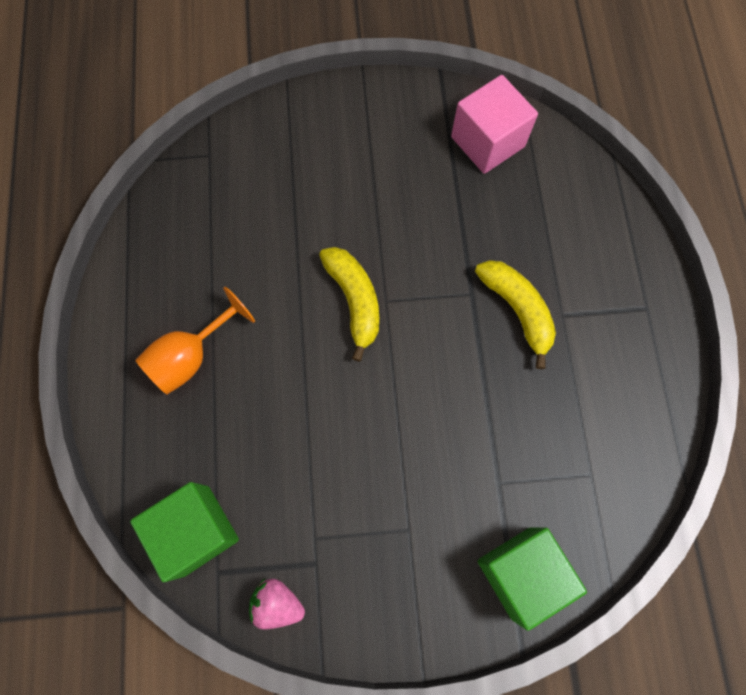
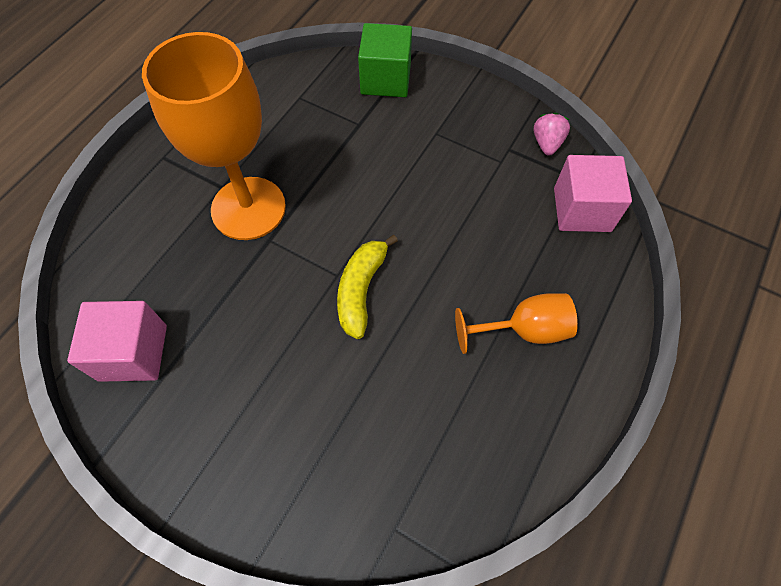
camera: 145 degrees left, 10 degrees down
(196, 530) = (582, 210): green cube -> pink cube
(277, 602) = (547, 143): pink strawberry -> pink strawberry turned 135 degrees counterclockwise
(517, 310) = (248, 208): yellow banana -> orange goblet

